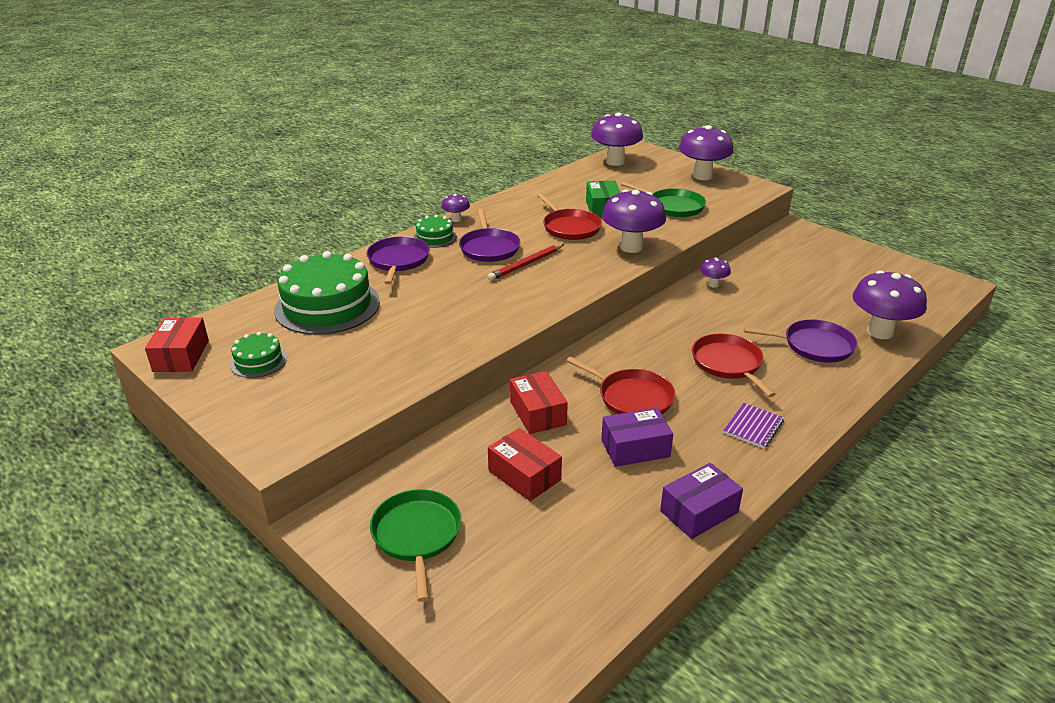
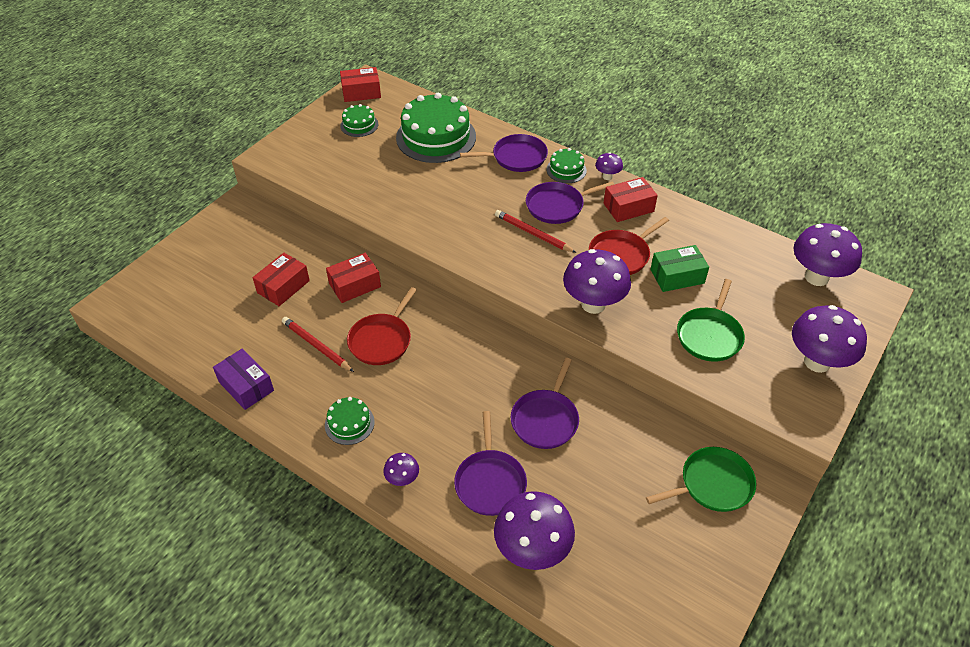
camera: 80 degrees right, 15 degrees up
(417, 535) = (227, 245): green pan -> green pan (712, 484)
(506, 216) = (628, 207): none -> red box
(635, 448) = (316, 346): purple box -> red pencil
(713, 284) = (594, 397): purple mushroom -> purple mushroom (402, 479)
(728, 364) = (443, 407): red pan -> none
(740, 310) = (545, 419): none -> purple pan
(753, 427) = (349, 423): purple notebook -> green cake

